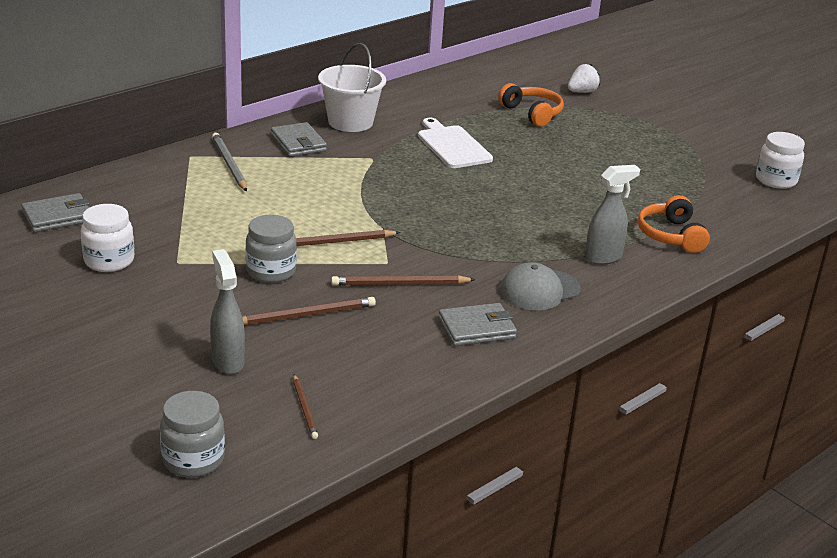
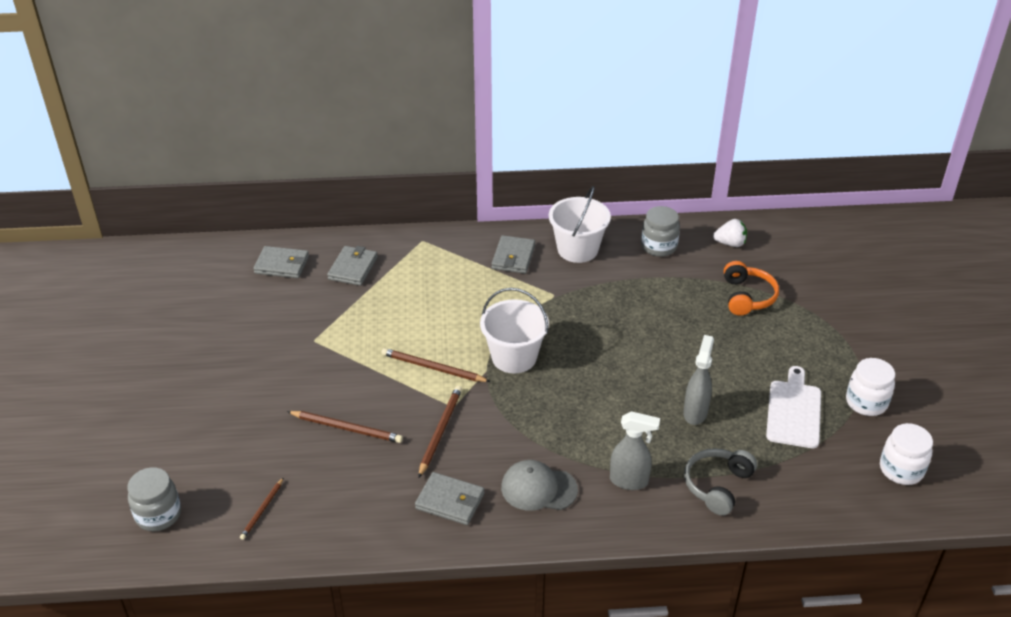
camera: 40 degrees right, 10 degrees up
(109, 261) = (274, 319): white jar -> white jar (866, 402)
(144, 196) = (353, 268): none -> grey wallet
(227, 361) = (257, 444): grey spray bottle -> grey spray bottle (695, 412)
(229, 164) = (441, 259): grey pencil -> none
(271, 272) = (364, 377): grey jar -> grey jar (659, 246)
(395, 211) = (514, 357): none -> white bucket
(400, 284) = (440, 431): brown pencil -> brown pencil turned 75 degrees clockwise
(452, 145) = (634, 307): white cutting board -> white cutting board (793, 411)
(582, 92) = (825, 288): white strawberry -> white strawberry (730, 243)
(671, 235) = (717, 486): orange headphones -> grey headphones

